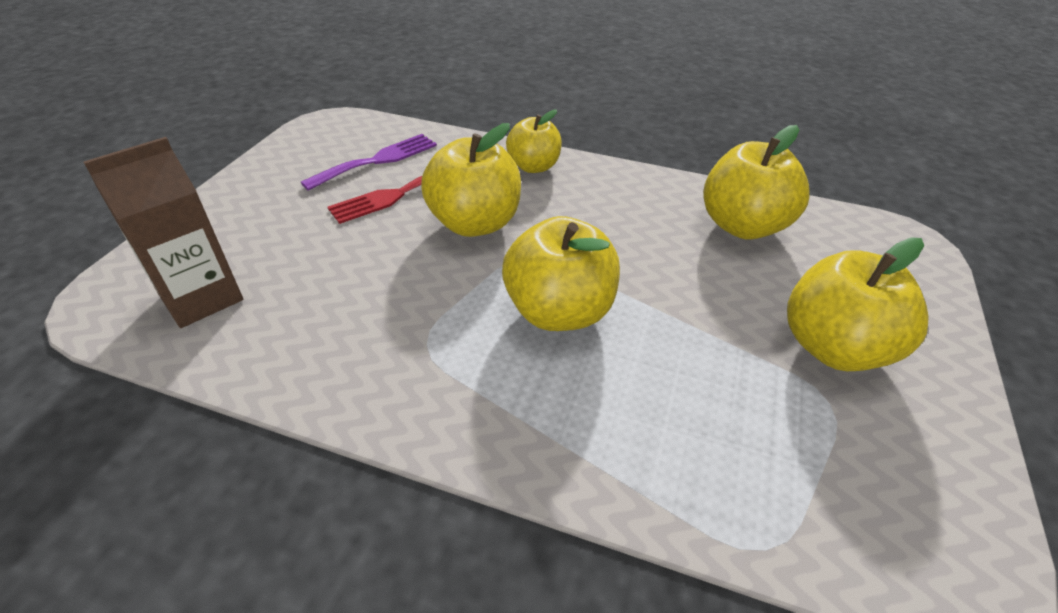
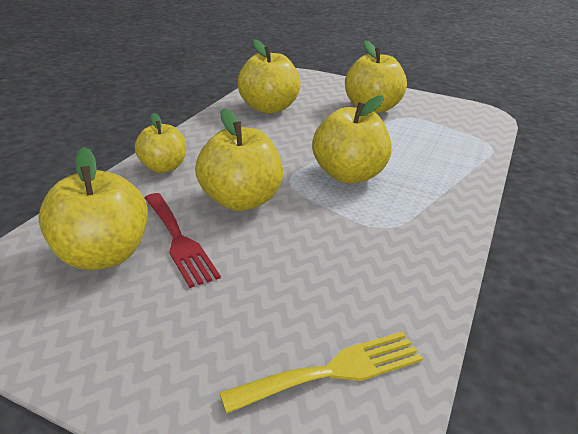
camera: 85 degrees left, 10 degrees down
(201, 297) = (333, 371): brown carton -> yellow fork
(377, 160) = (102, 255): purple fork -> yellow apple

